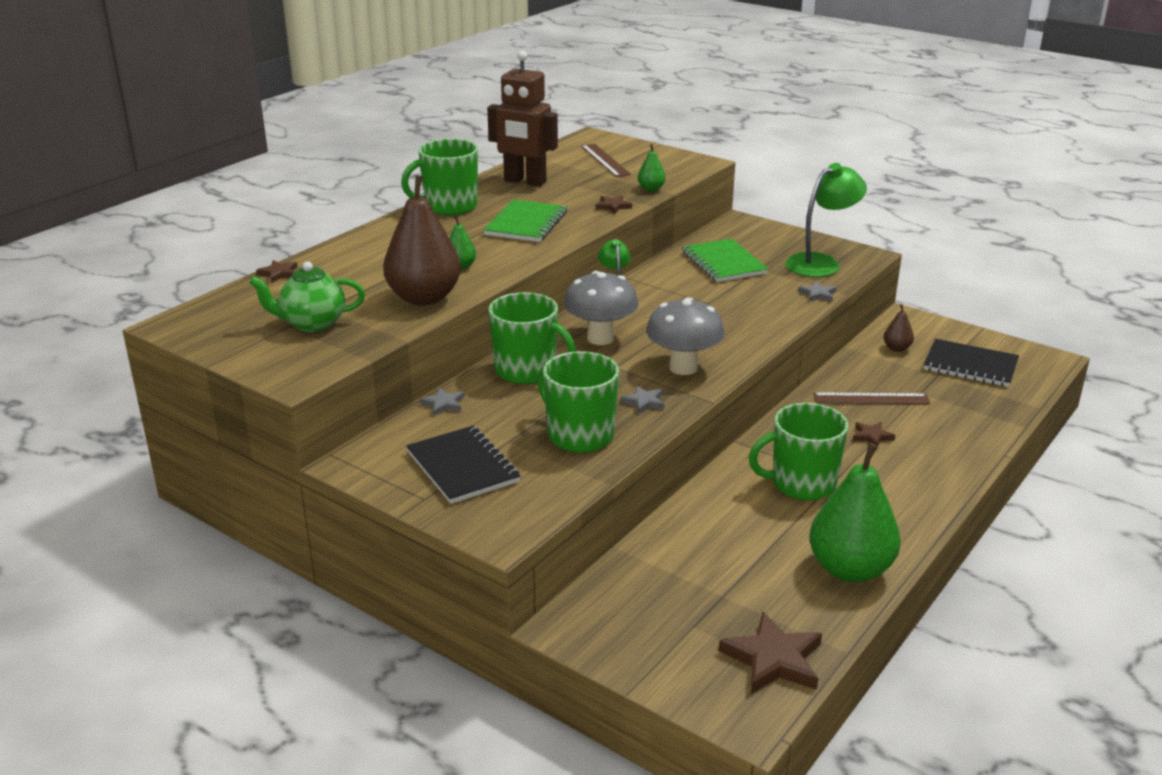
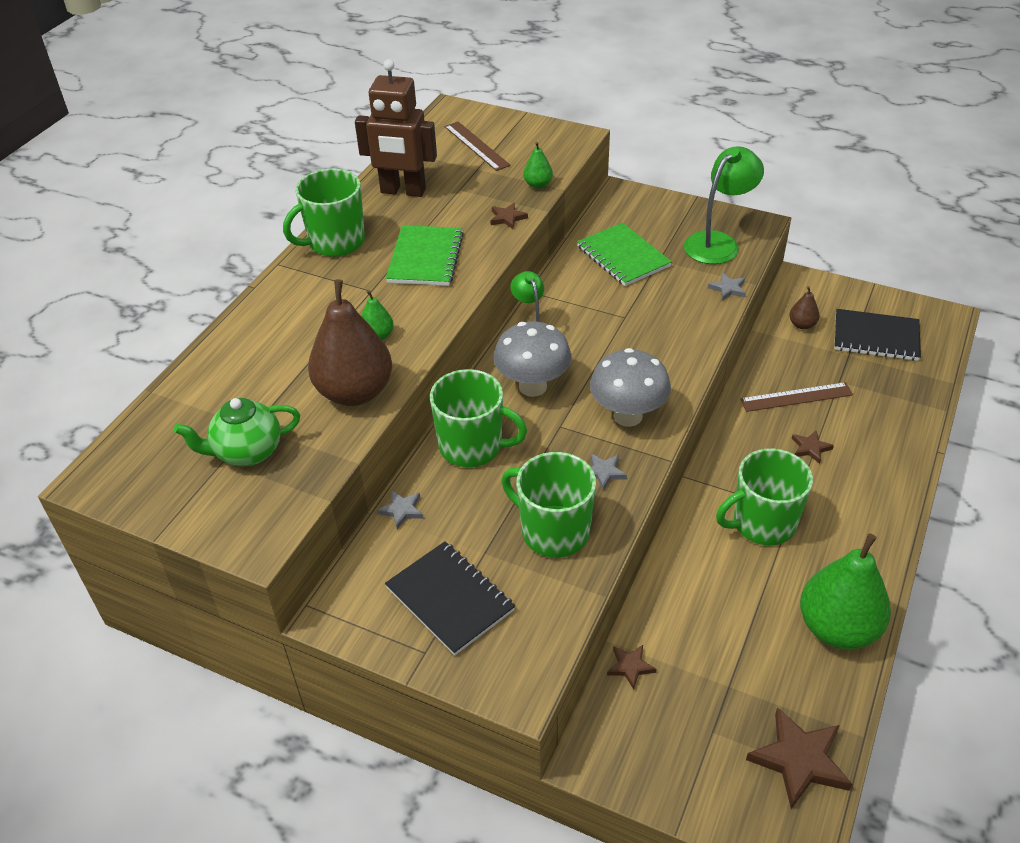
camera: 10 degrees left, 15 degrees up
(279, 273) = (184, 378): brown star -> brown star (630, 667)

